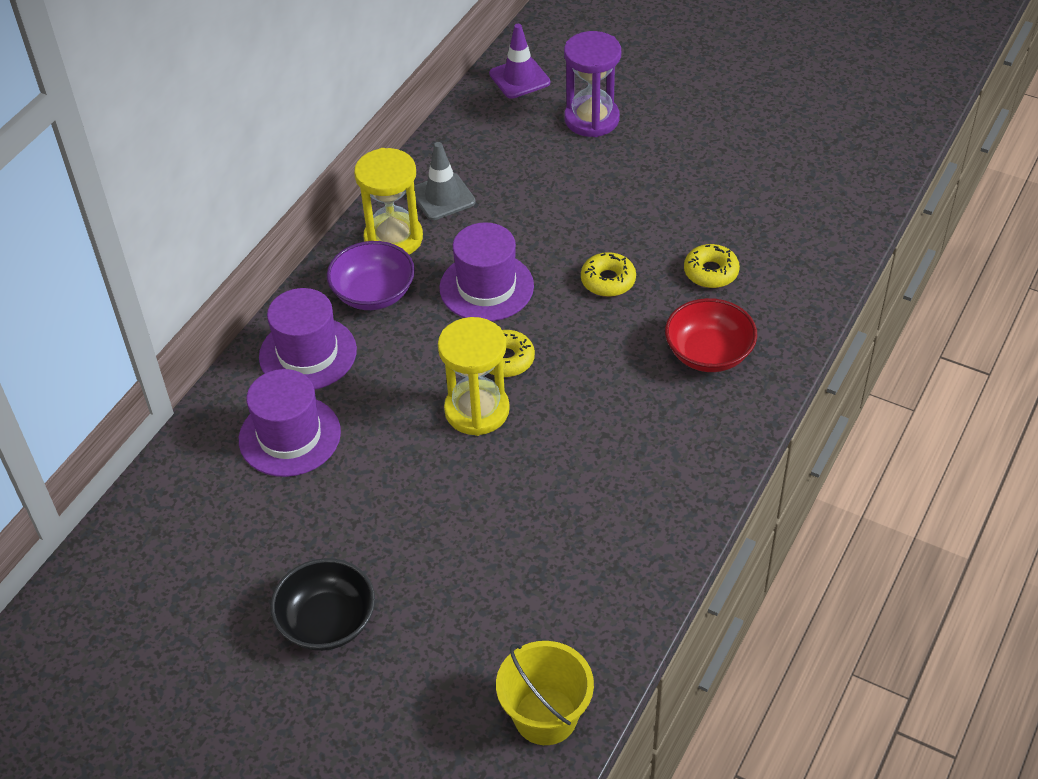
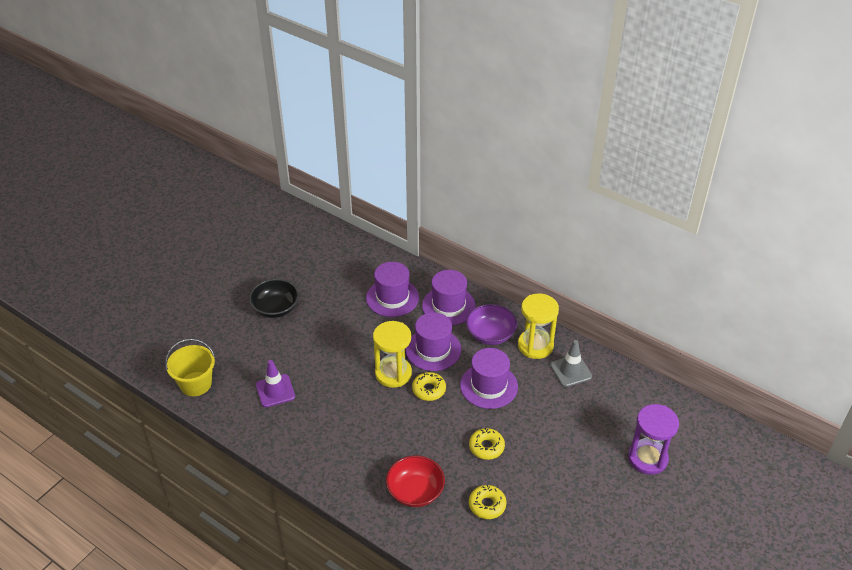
camera: 95 degrees right, 5 degrees down
(415, 363) = (433, 349): none -> purple hat
(519, 78) = (692, 421): purple traffic cone -> purple traffic cone (275, 391)

